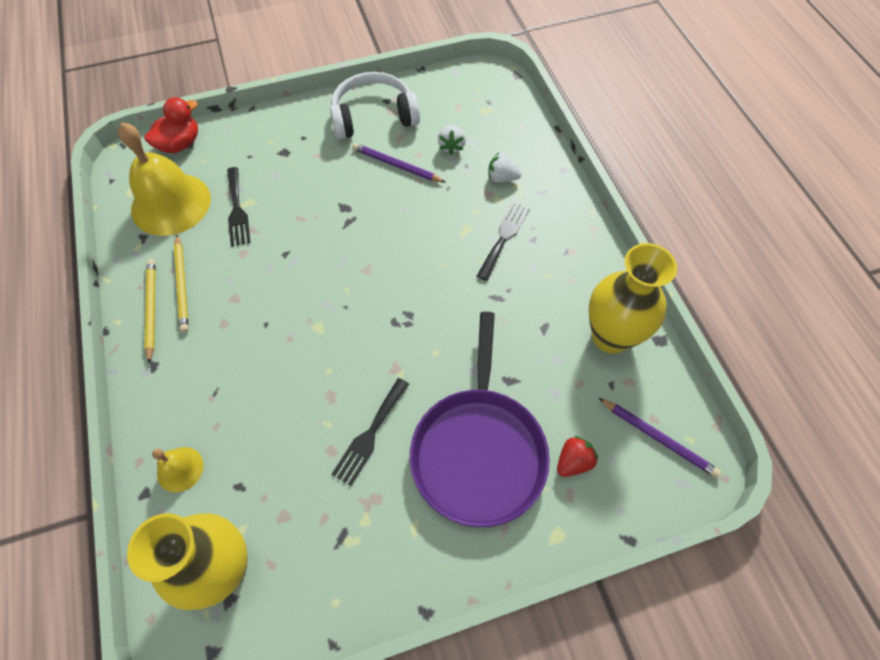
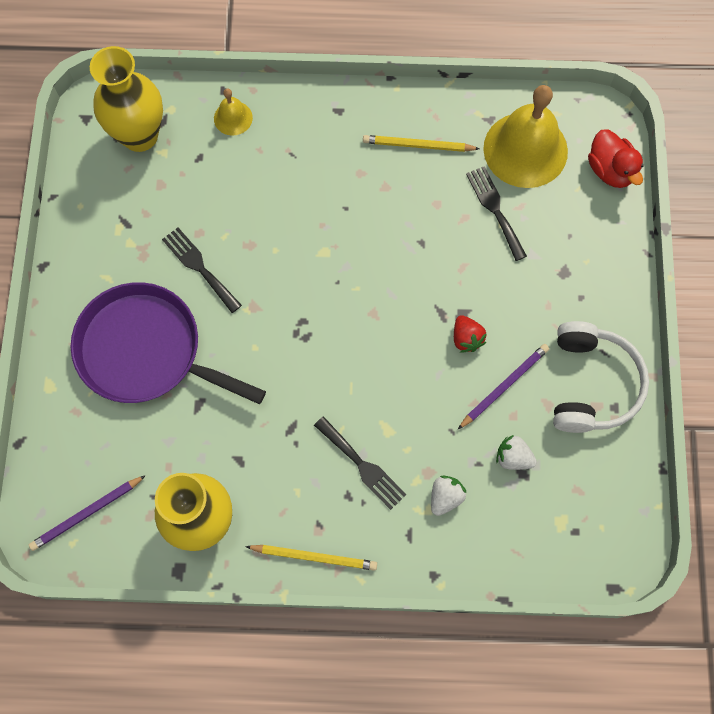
camera: 110 degrees right, 10 degrees up
(151, 309) = (399, 116): yellow pencil -> yellow pencil (314, 557)
(237, 210) = (495, 209): black fork -> black fork turned 60 degrees clockwise
(573, 461) = (101, 427): red strawberry -> red strawberry (466, 338)

